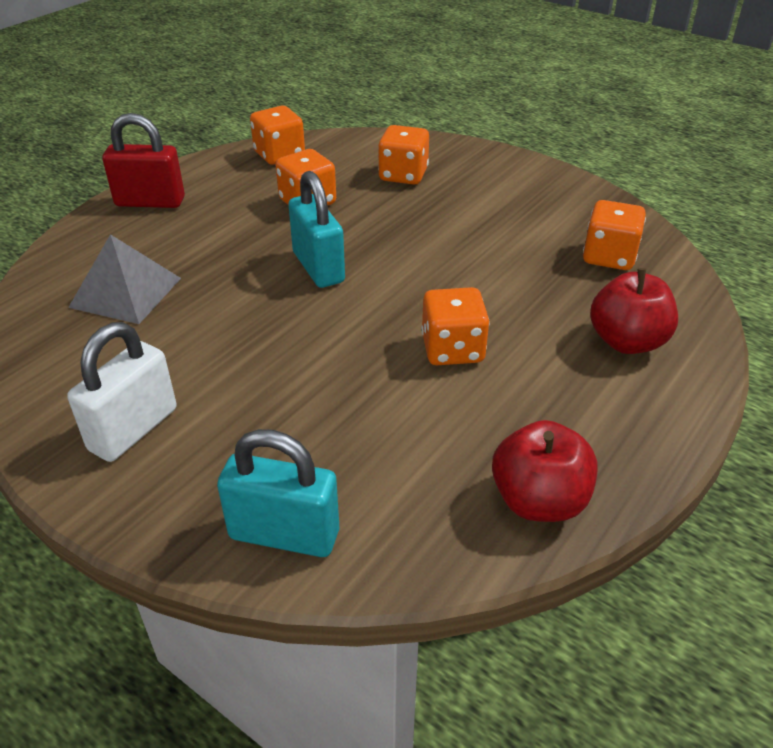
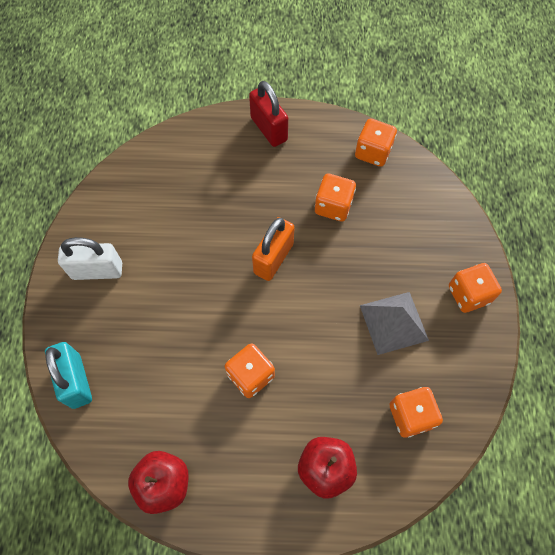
camera: 55 degrees right, 25 degrees up
(126, 292) = (185, 185): grey pyramid -> grey pyramid (394, 322)
(318, 267) = (273, 258): turquoise padlock -> orange padlock
(403, 175) = (409, 237): orange dice -> orange dice (468, 294)

